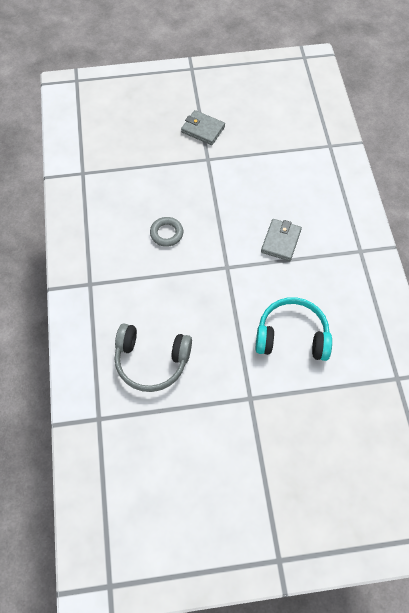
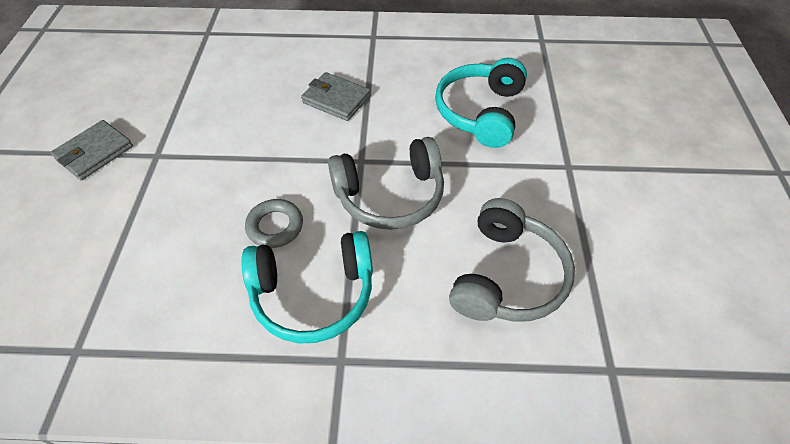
camera: 80 degrees left, 10 degrees down
(125, 263) = (313, 294): none -> turquoise headphones
(201, 289) = (390, 195): none -> grey headphones

